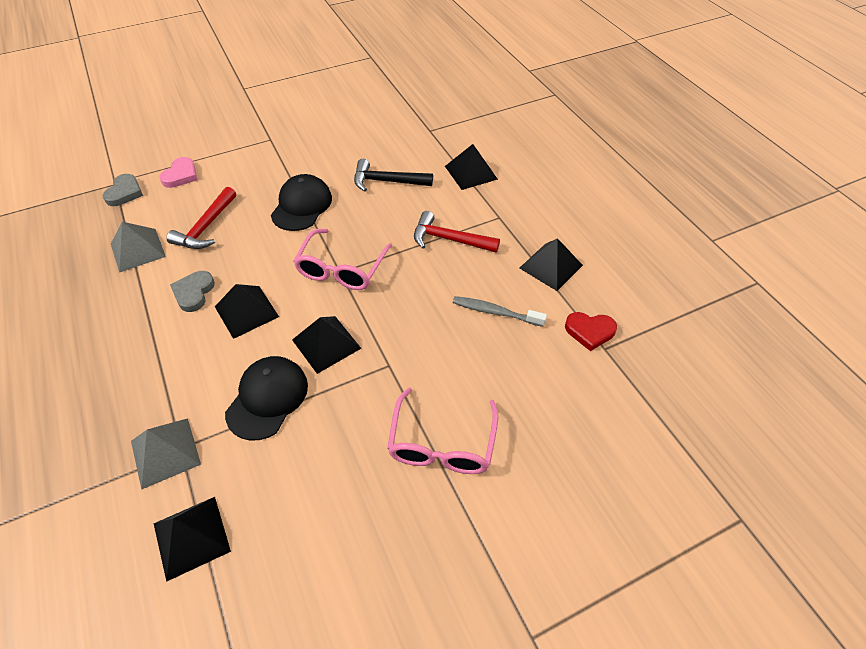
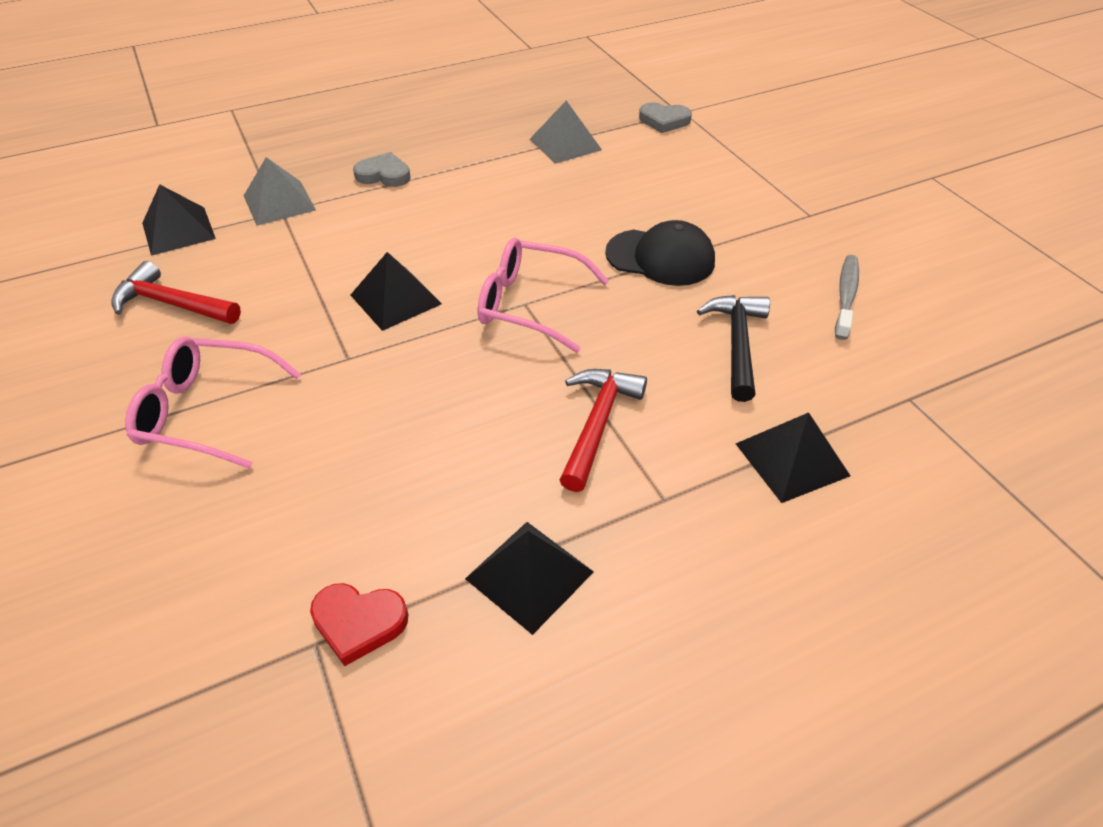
camera: 90 degrees right, 5 degrees down
(181, 175) = (705, 153): pink heart -> none
(194, 293) = (494, 190): grey heart -> grey heart (384, 175)
(206, 227) = (608, 184): red hammer -> red hammer (172, 304)
(246, 311) = (459, 231): black pyramid -> none
(267, 398) = (324, 260): black cap -> none
(495, 312) = (425, 480): grey toothbrush -> grey toothbrush (846, 296)
(589, 331) = (359, 623): red heart -> red heart turned 90 degrees counterclockwise

